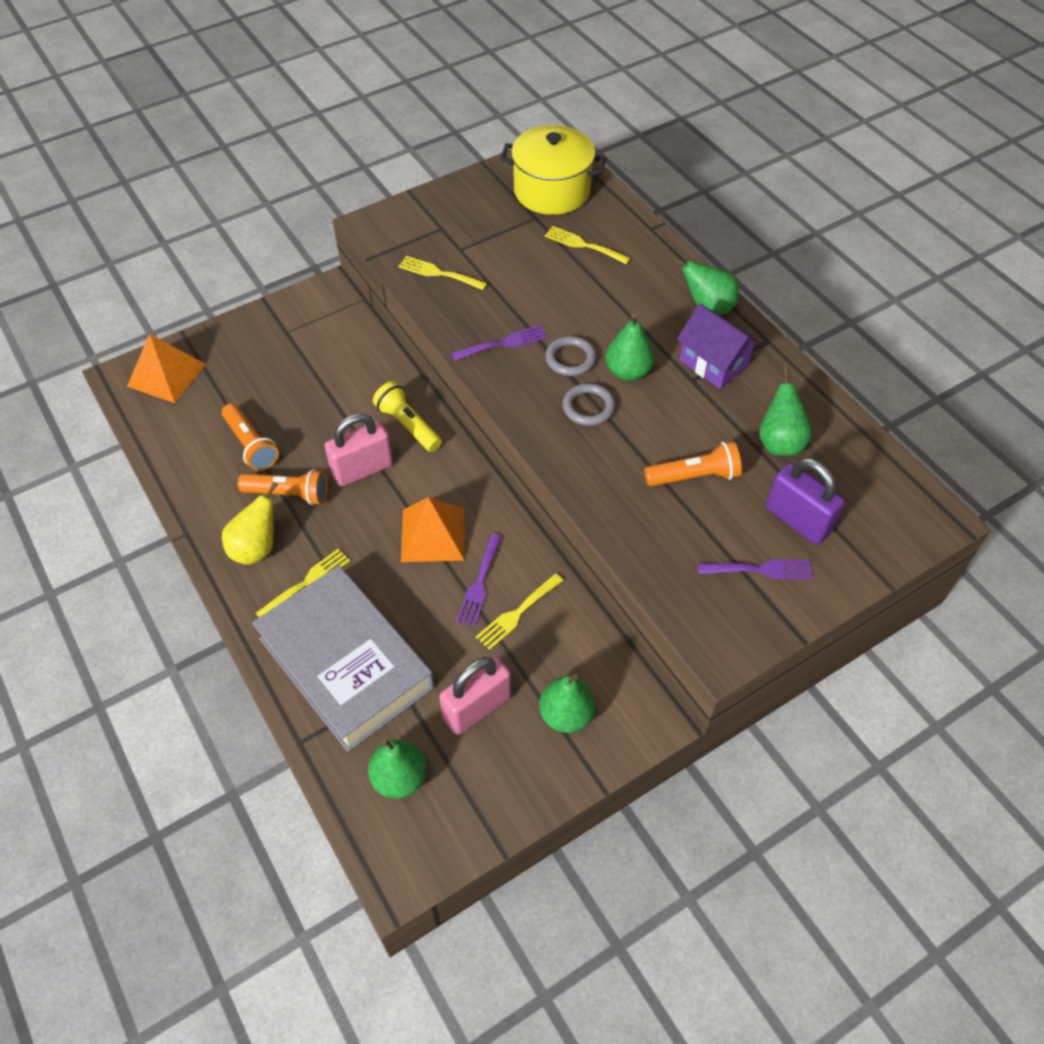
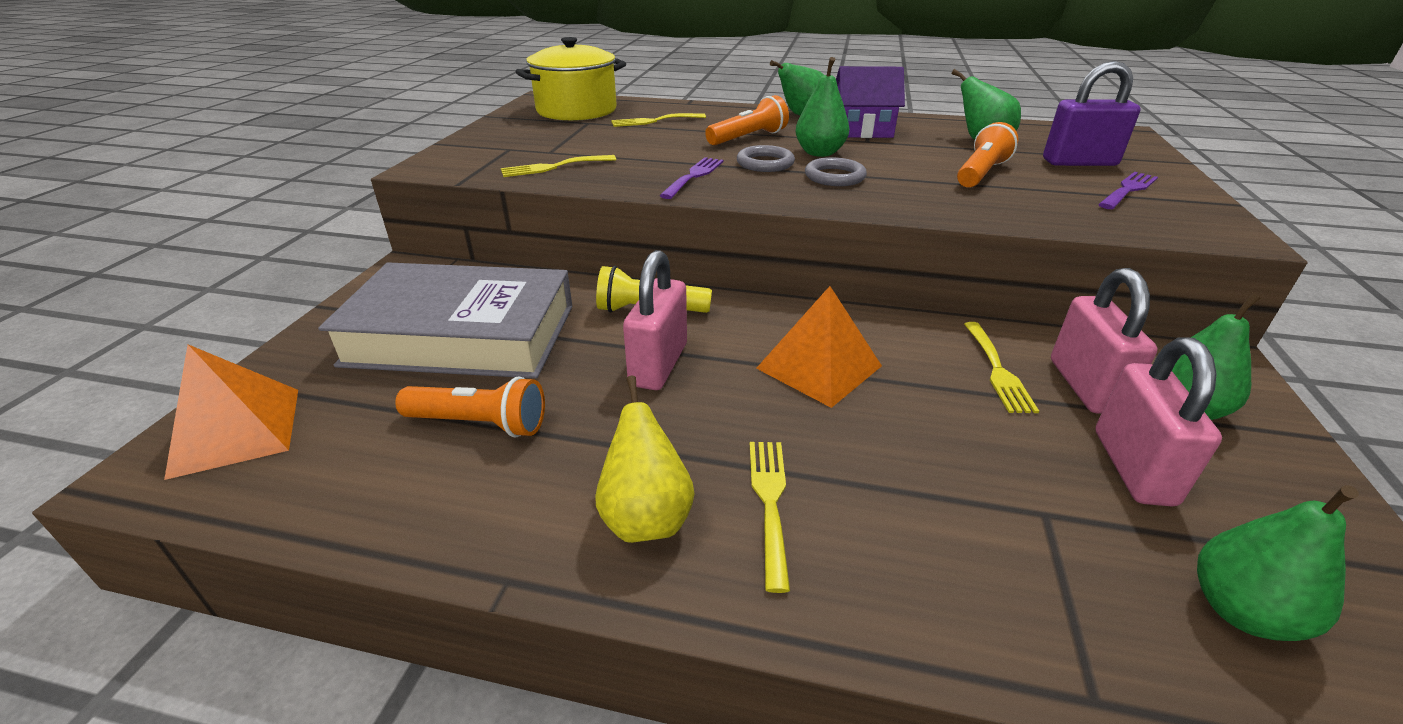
camera: 45 degrees left, 20 degrees down
(289, 494) = (604, 436): orange flashlight -> orange flashlight (748, 138)
(346, 663) = (959, 544): grey book -> grey book (462, 335)
(479, 583) = (927, 372): purple fork -> none
(543, 660) = (1084, 386): none -> pink padlock

